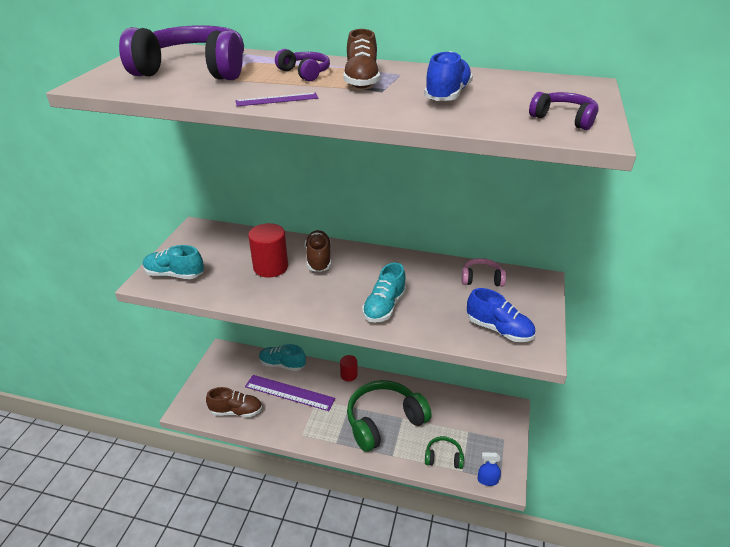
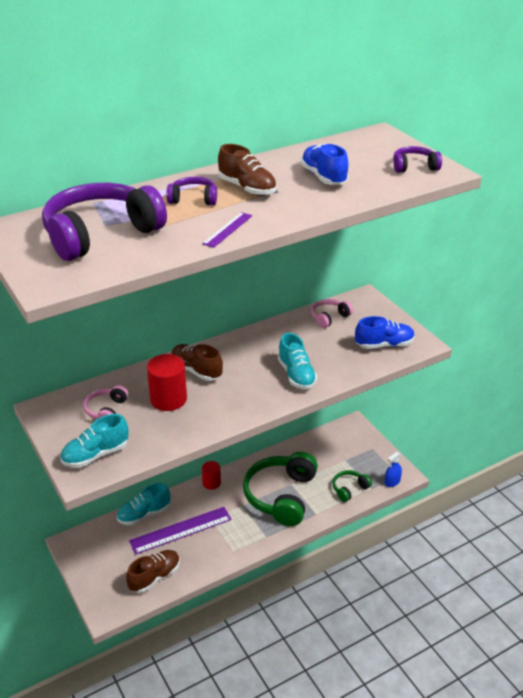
camera: 45 degrees left, 0 degrees up
(225, 250) = (106, 410): none -> pink headphones

